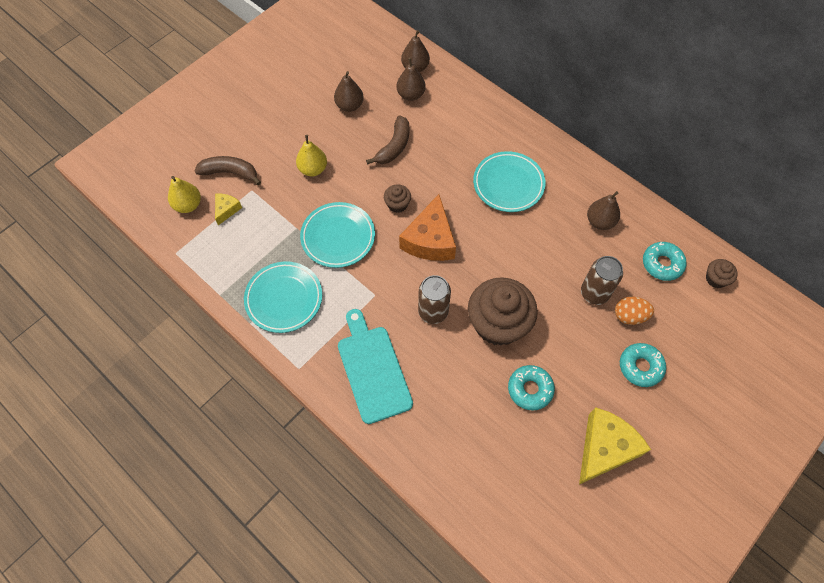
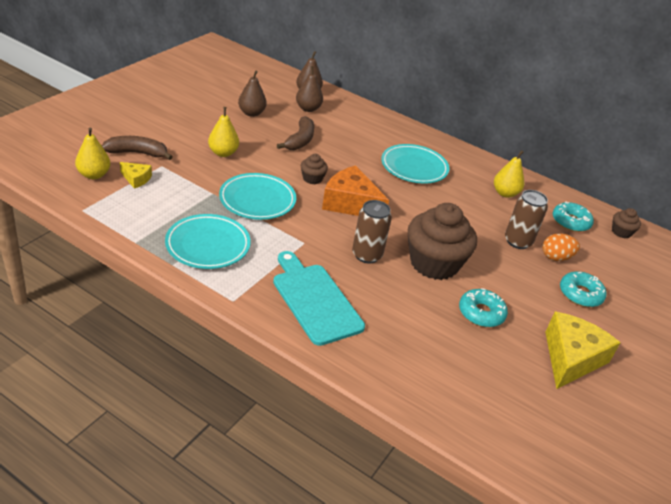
camera: 15 degrees left, 25 degrees down
(226, 210) = (136, 179): yellow cheese -> yellow cheese turned 105 degrees clockwise
(430, 240) = (350, 203): orange cheese -> orange cheese turned 120 degrees clockwise
(600, 222) = (505, 193): brown pear -> yellow pear

